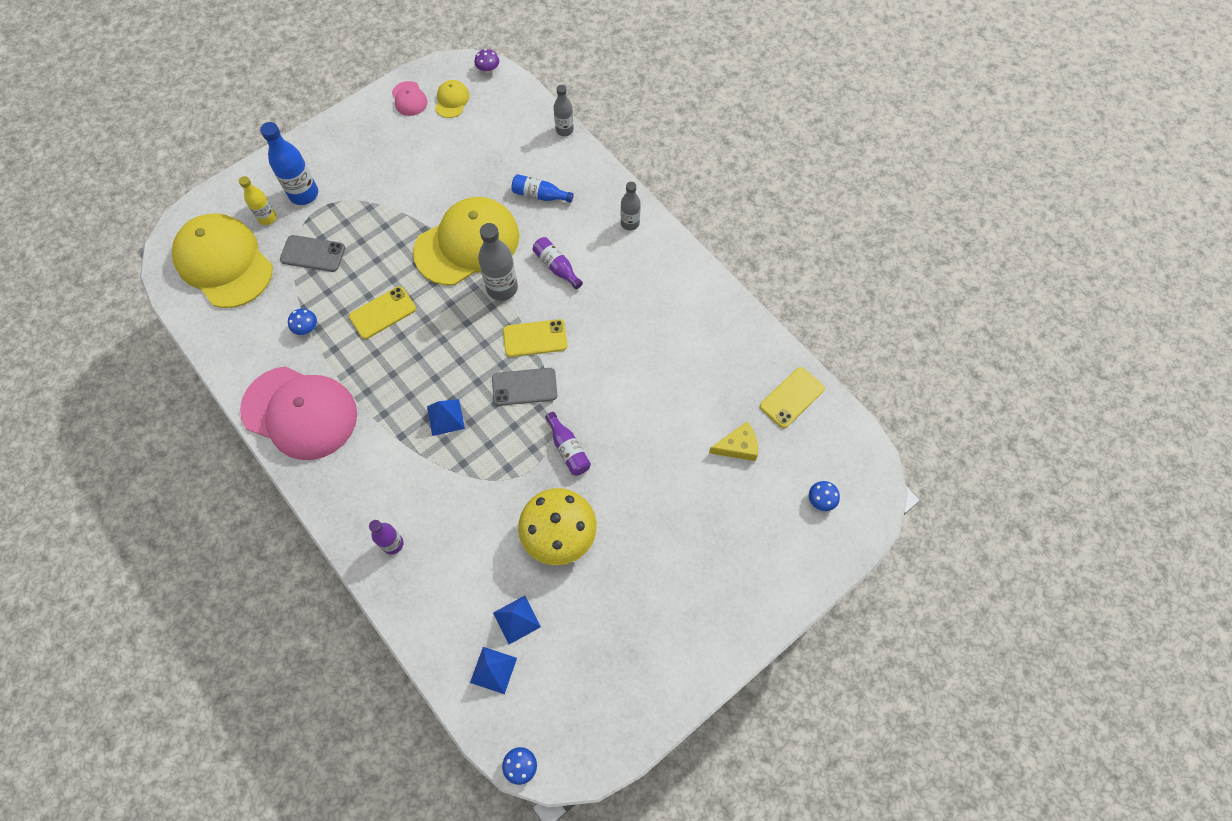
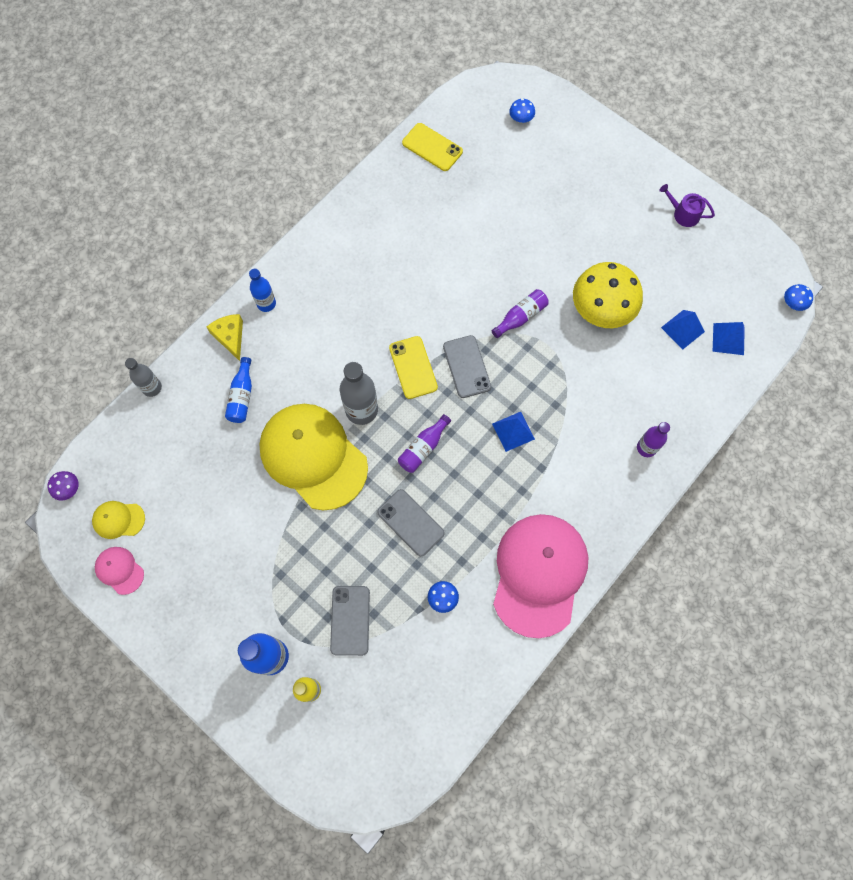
camera: 100 degrees left, 5 degrees up
(224, 263) = (377, 721): yellow cap -> none
(382, 313) = (410, 522): yellow phone -> grey phone
(409, 99) = (119, 570): pink cap -> pink cap turned 105 degrees counterclockwise
(556, 267) = (328, 363): purple bottle -> purple bottle (423, 448)
(630, 223) = (266, 303): grey bottle -> blue bottle
(665, 661) = (683, 214): none -> purple watering can
(737, 446) = (487, 183): yellow cheese -> yellow cheese (230, 337)

